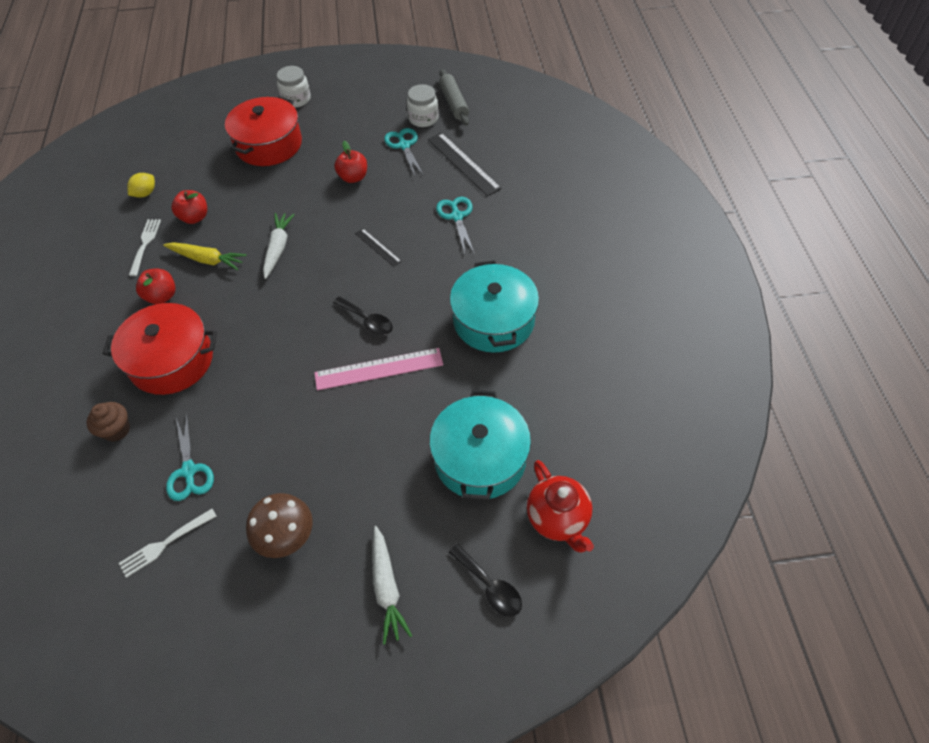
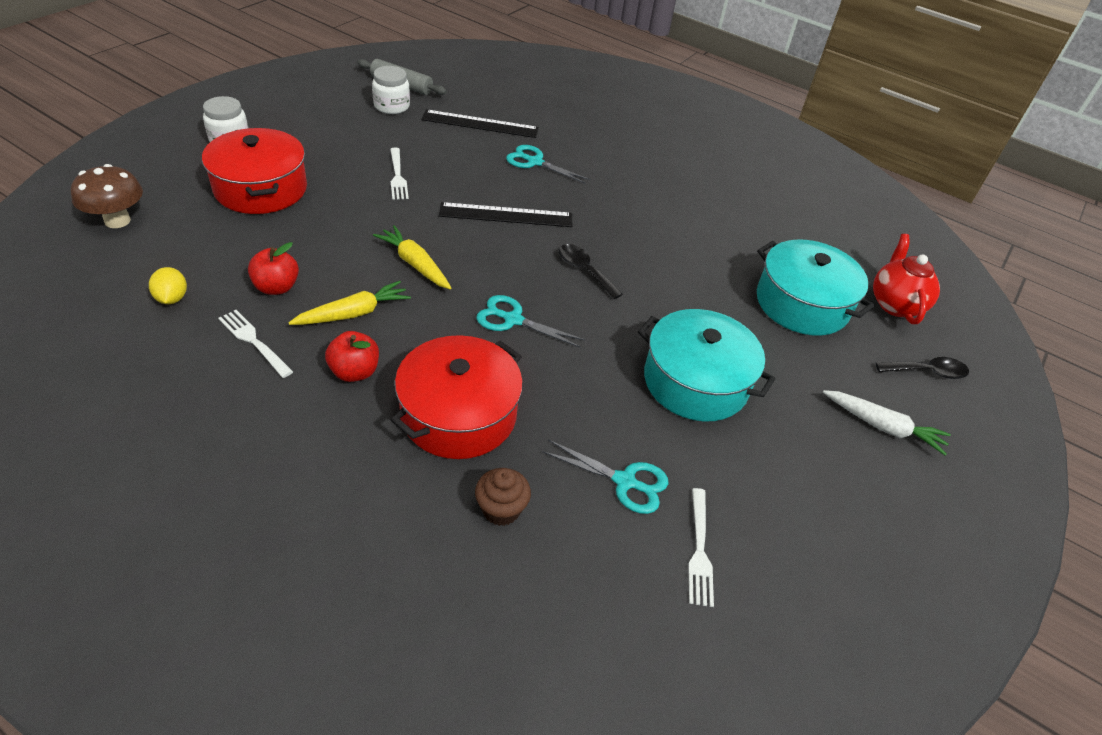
camera: 55 degrees left, 10 degrees down
(278, 248) = (415, 264): white carrot -> yellow carrot
(287, 537) = (775, 457): brown mushroom -> brown mushroom (117, 221)
(353, 177) = (397, 176): red apple -> white fork
(367, 321) = (584, 270): black spoon -> black spoon turned 120 degrees counterclockwise
(378, 247) = (506, 215): black ruler -> black ruler, size x1.82
(379, 369) = (647, 296): pink ruler -> none
(404, 145) = (406, 132): turquoise scissors -> turquoise scissors (513, 320)
(493, 320) = (672, 215): turquoise pot -> turquoise pot (695, 381)
(558, 519) = (895, 304): red teapot -> red teapot turned 105 degrees counterclockwise

